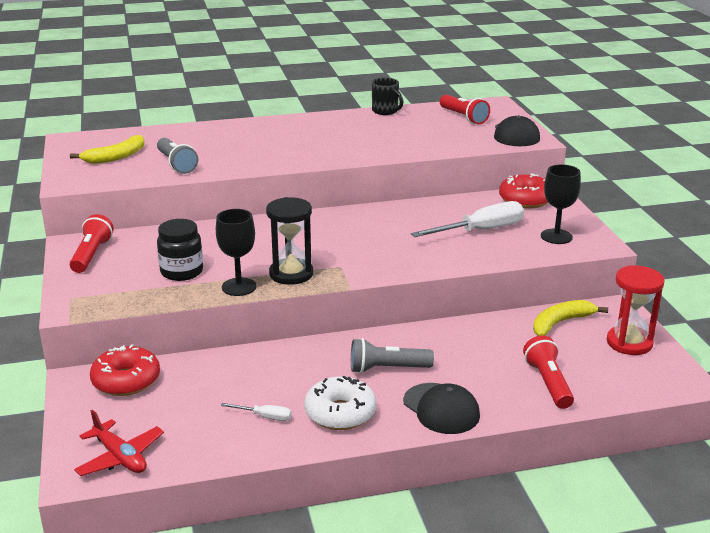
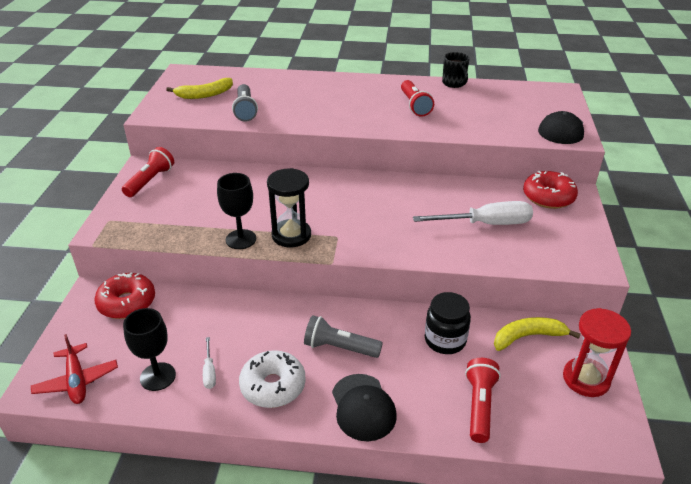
camera: 20 degrees right, 10 degrees up
(182, 272) = (206, 213): black jar -> black jar (445, 340)
(265, 417) = (209, 371): white screwdriver -> white screwdriver turned 45 degrees clockwise
(463, 117) = (522, 101): red flashlight -> red flashlight (415, 105)
(556, 236) = (556, 246): black goblet -> black goblet (158, 376)

